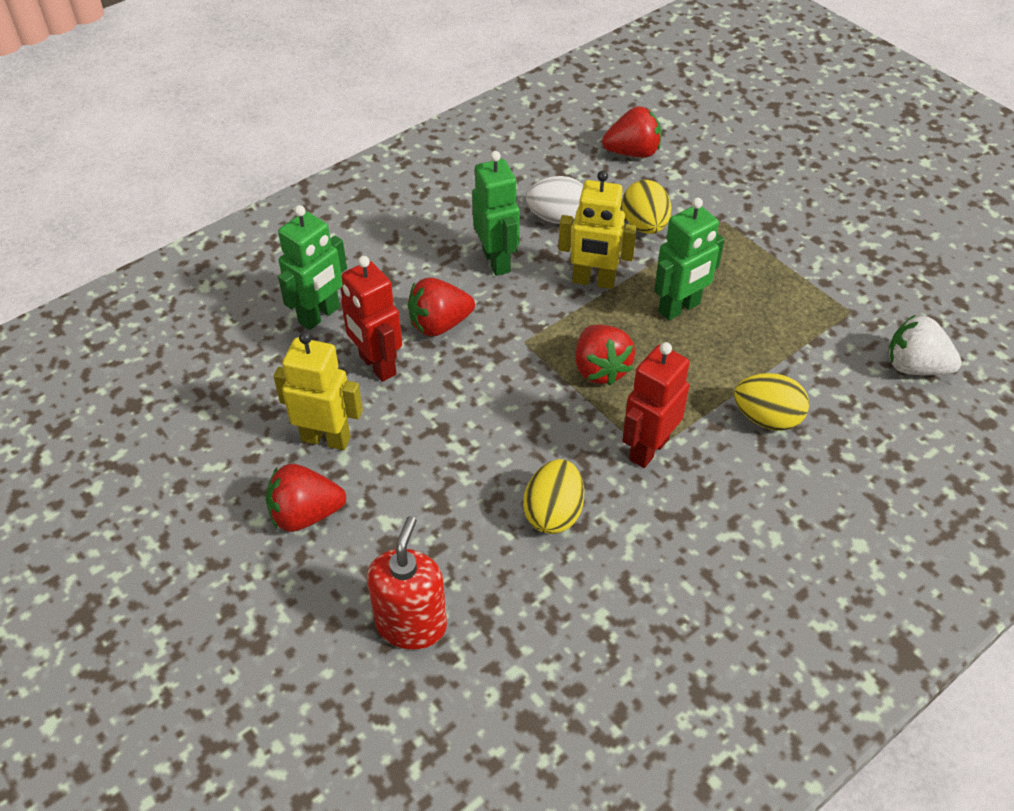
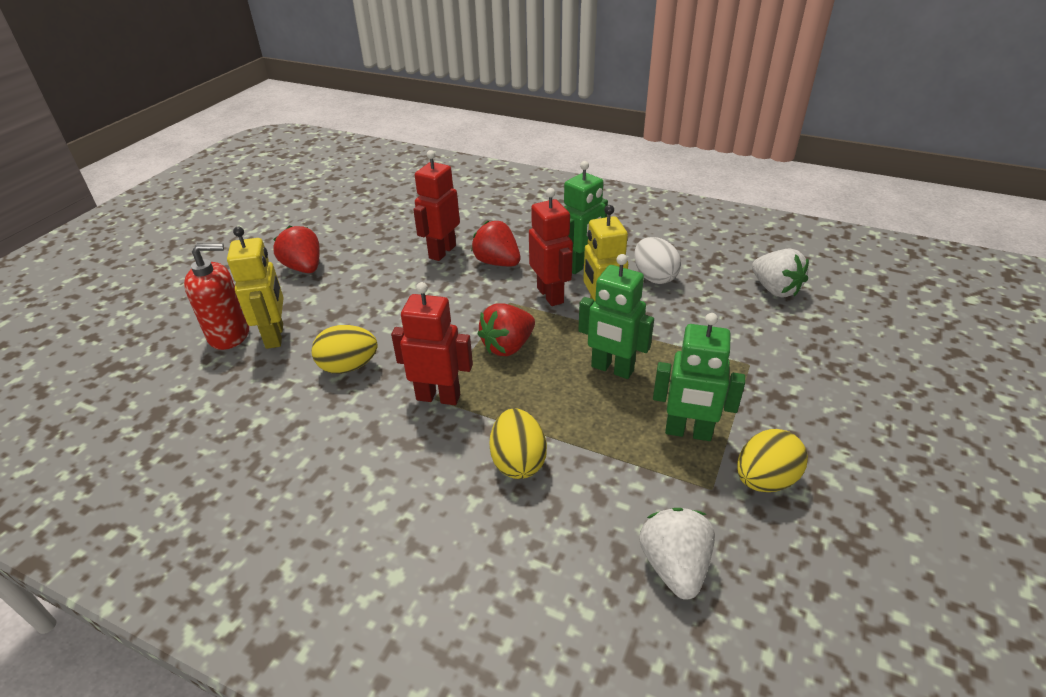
camera: 65 degrees right, 10 degrees down
(319, 315) = (470, 219): green robot -> green robot (688, 432)
(326, 438) = (368, 254): yellow robot -> yellow robot (275, 336)
(534, 305) = (550, 295): none -> red robot
(632, 153) = (775, 289): red strawberry -> white strawberry
(644, 225) = (692, 321): yellow egg -> yellow egg (764, 480)

